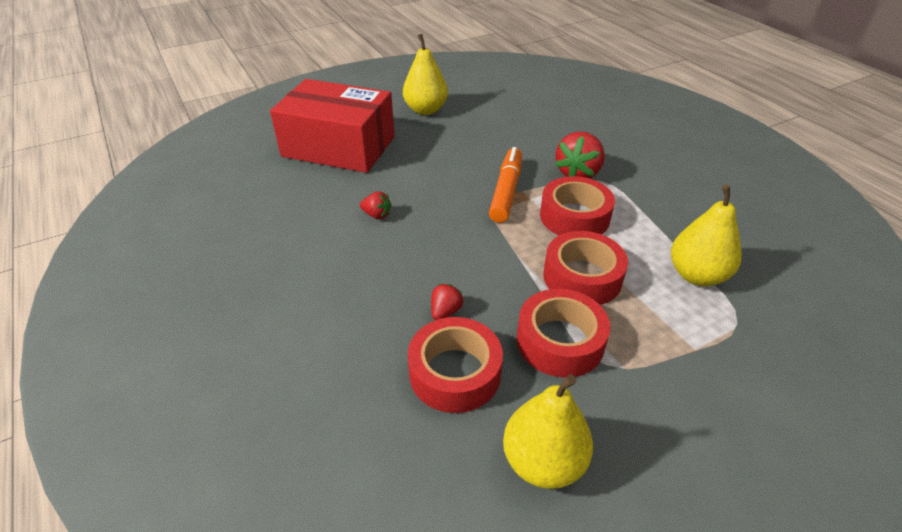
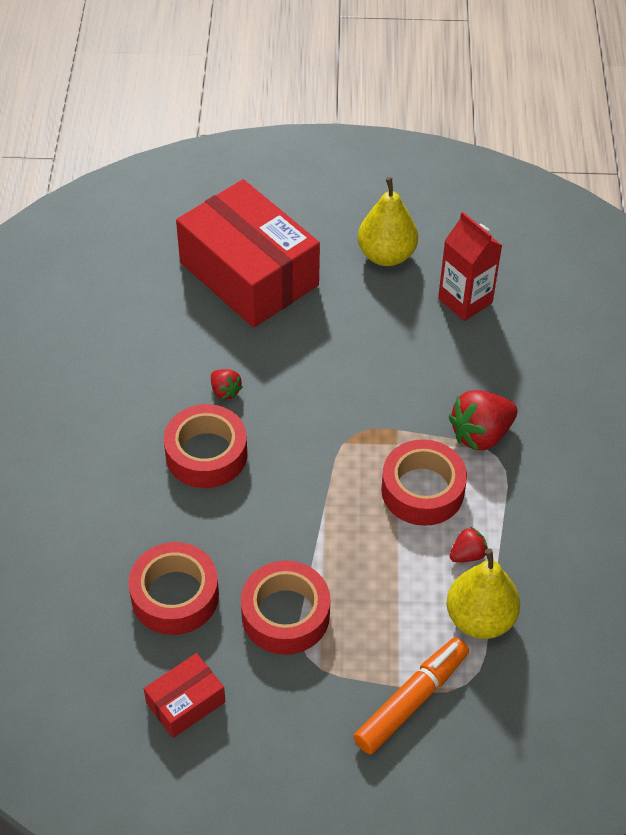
camera: 30 degrees right, 10 degrees up
(445, 311) = (210, 534): red strawberry -> red strawberry (467, 554)
(496, 115) = (465, 301): none -> red carton
(506, 191) = (379, 422): orange marker -> orange marker (411, 700)
(543, 462) = (185, 702): yellow pear -> red box
(582, 277) = (364, 563): red tape -> red tape (206, 454)

